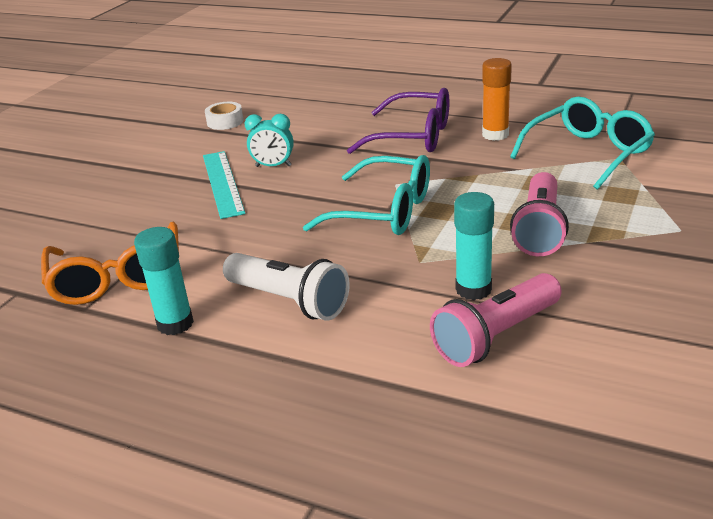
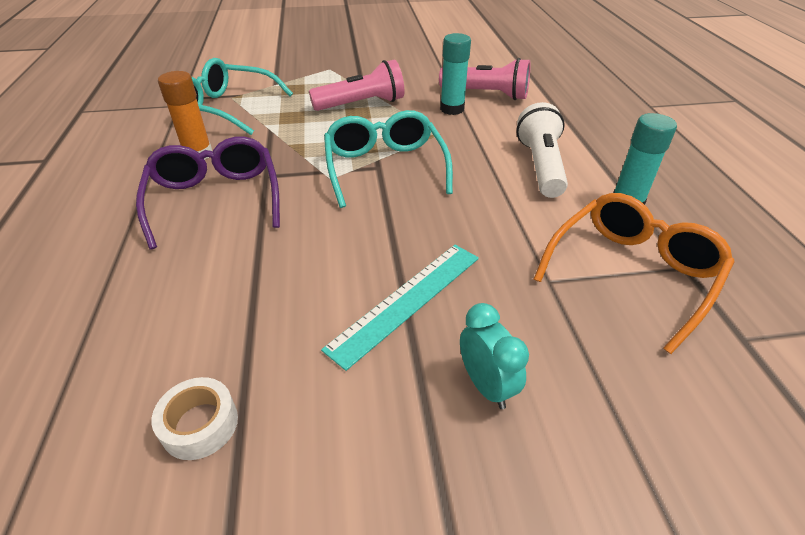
camera: 125 degrees left, 10 degrees up
(273, 166) = (338, 276): turquoise clock -> turquoise clock (486, 385)

